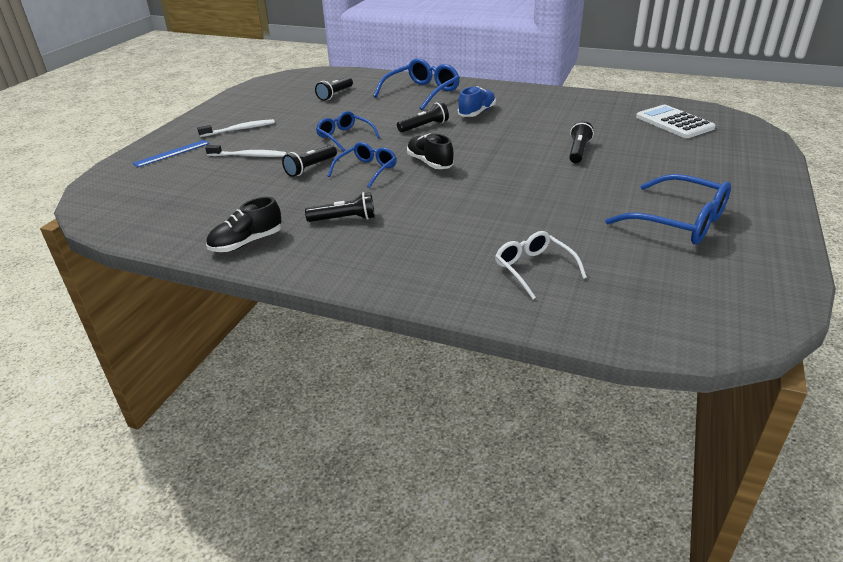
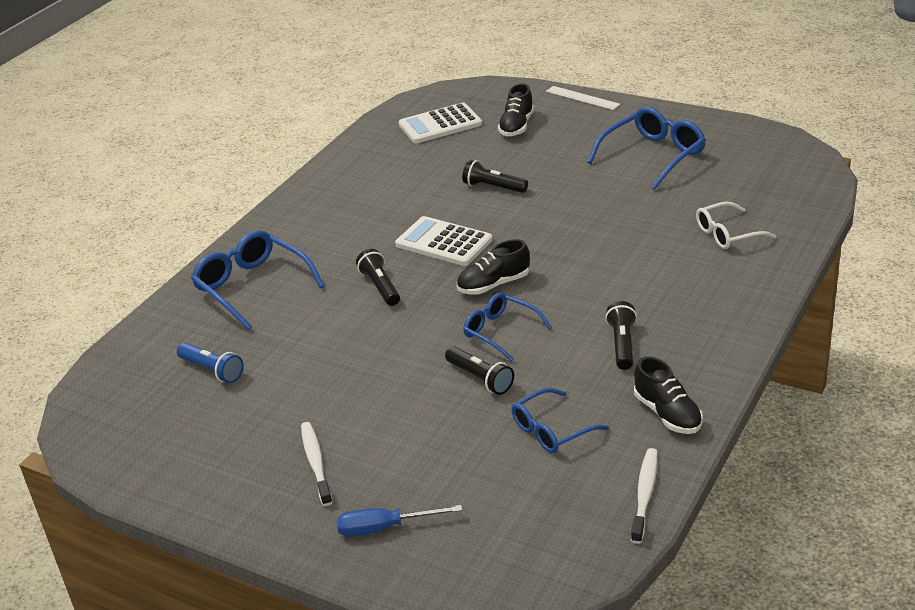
camera: 80 degrees left, 0 degrees up
(172, 153) = (384, 528): blue ruler -> blue screwdriver
(249, 156) = (423, 440): white toothbrush -> white toothbrush (645, 494)
(335, 94) = (212, 370): black flashlight -> blue flashlight
(344, 137) = (388, 354): blue glasses -> blue glasses (551, 430)
(477, 113) = (352, 245): blue shoe -> none
(487, 141) = (444, 242): none -> white calculator
(694, 152) = (516, 126): none -> black shoe
(779, 178) = (582, 98): none -> white ruler

